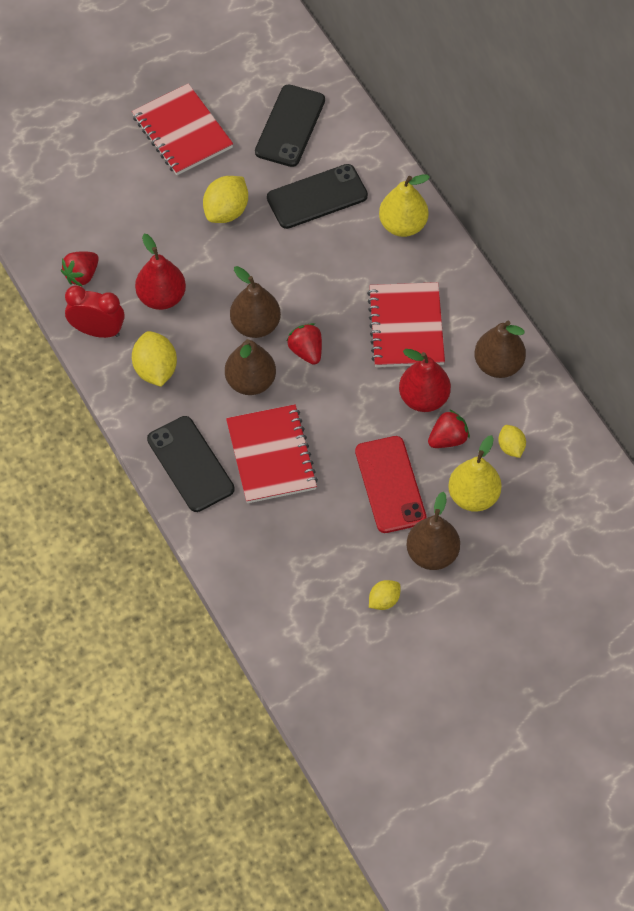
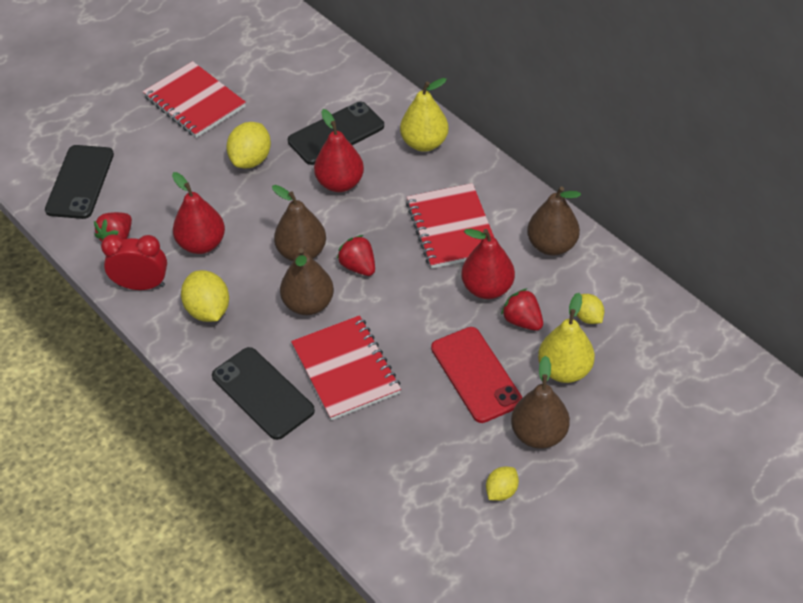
camera: 10 degrees left, 10 degrees down
(290, 126) = (296, 81): black phone -> black phone (80, 182)
(308, 255) = (340, 183): none -> red pear
(448, 439) = (522, 321): red strawberry -> red strawberry turned 90 degrees counterclockwise

